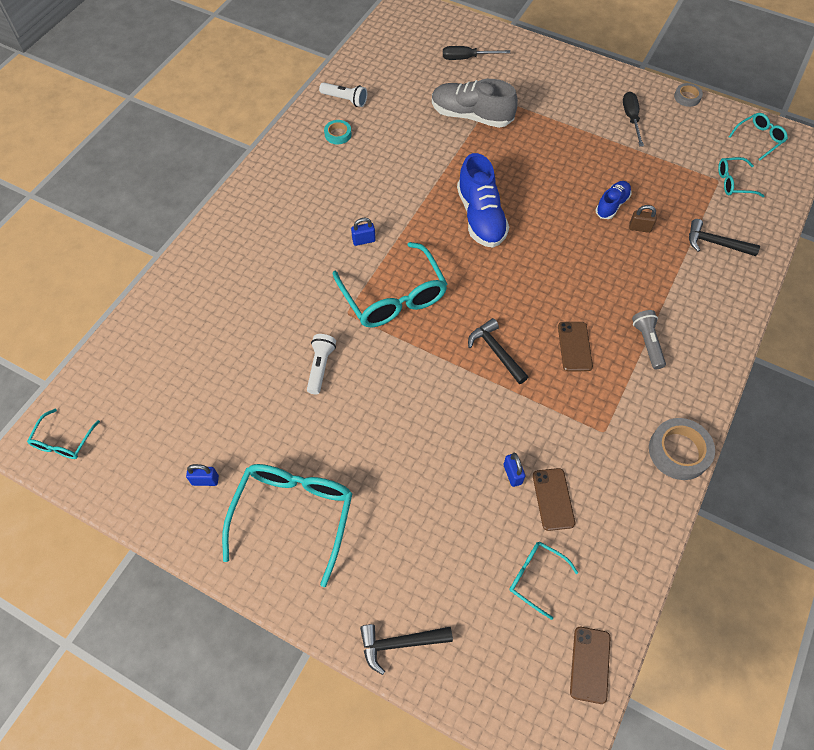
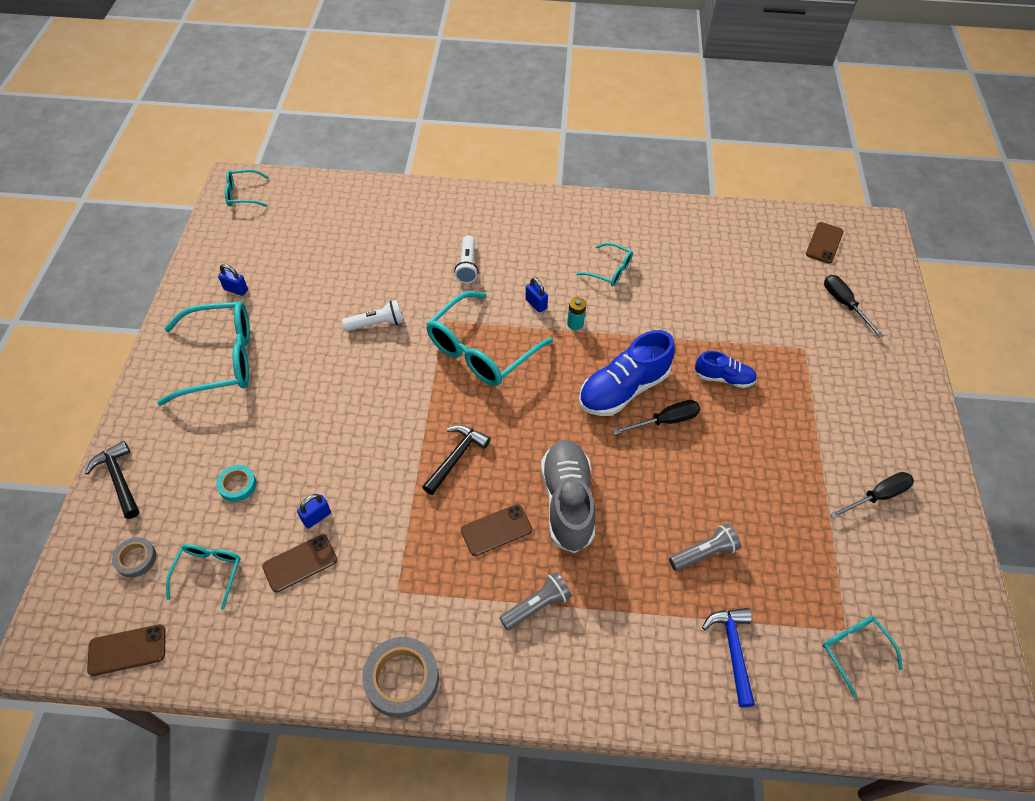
camera: 65 degrees right, 5 degrees down
(205, 480) = (236, 290): blue padlock -> blue padlock turned 45 degrees counterclockwise
(338, 134) = (655, 238): turquoise tape -> turquoise tape (237, 485)
(345, 99) = (705, 227): white flashlight -> white flashlight (467, 266)
(399, 222) = (575, 324): none -> turquoise battery
(403, 41) = (824, 243): none -> brown phone
(471, 116) = (760, 336): grey shoe -> grey shoe (567, 502)
(521, 203) = (665, 421): none -> black screwdriver
(612, 205) = (720, 512): blue shoe -> blue shoe (723, 378)
(639, 228) = (704, 553): brown padlock -> grey flashlight
(687, 97) = (968, 553): grey tape -> grey tape (136, 559)
(715, 243) = (733, 650): black hammer -> blue hammer
(759, 139) = (961, 668): turquoise glasses -> turquoise glasses (610, 270)

